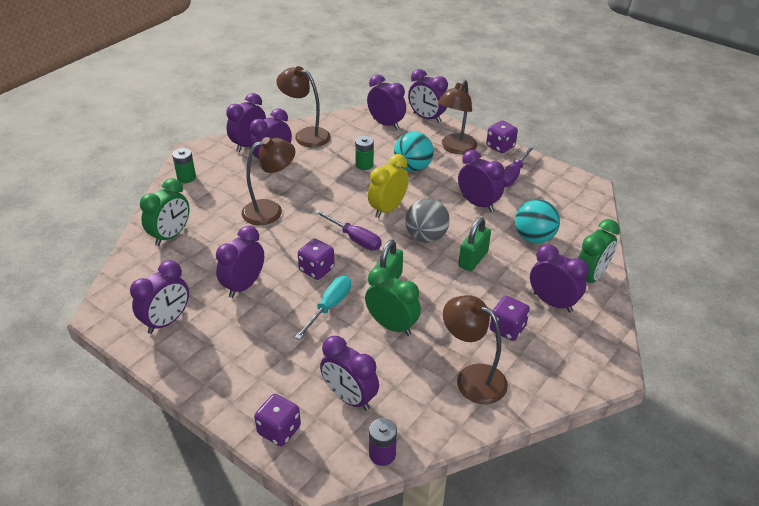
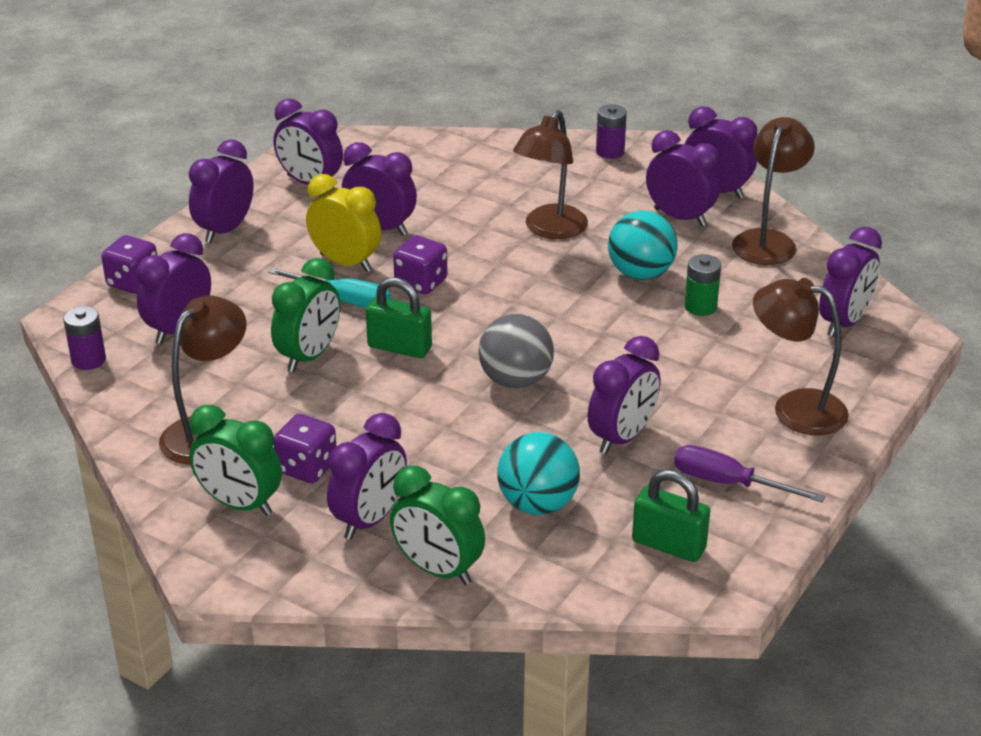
camera: 85 degrees right, 5 degrees down
(171, 236) = (474, 160): green clock -> green clock (240, 504)
(186, 177) = (610, 151): green battery -> purple battery
(270, 210) = (550, 230): brown lamp -> brown lamp turned 60 degrees clockwise
(355, 239) = (497, 311): purple screwdriver -> none
(387, 209) = (581, 338): yellow clock -> yellow clock (345, 263)
(413, 167) = (711, 359): turquoise ball -> turquoise ball (640, 274)
(427, 118) = (890, 370): purple clock -> purple clock (225, 230)
(473, 259) = (466, 432): green padlock -> green padlock (668, 545)
(500, 146) = (825, 467): purple dice -> none

